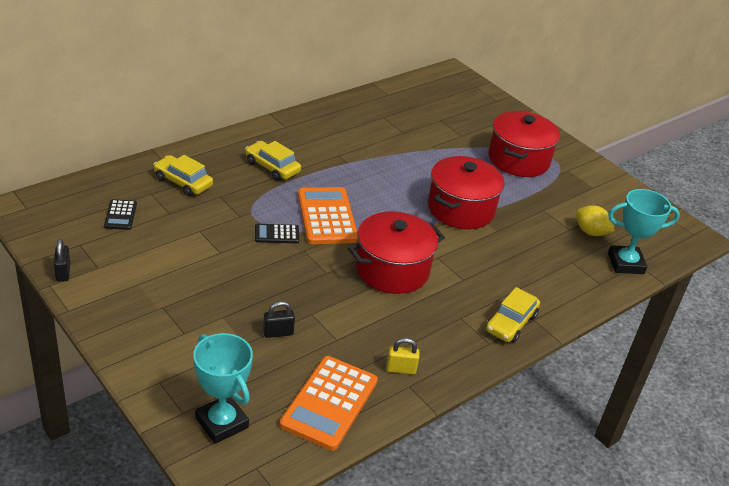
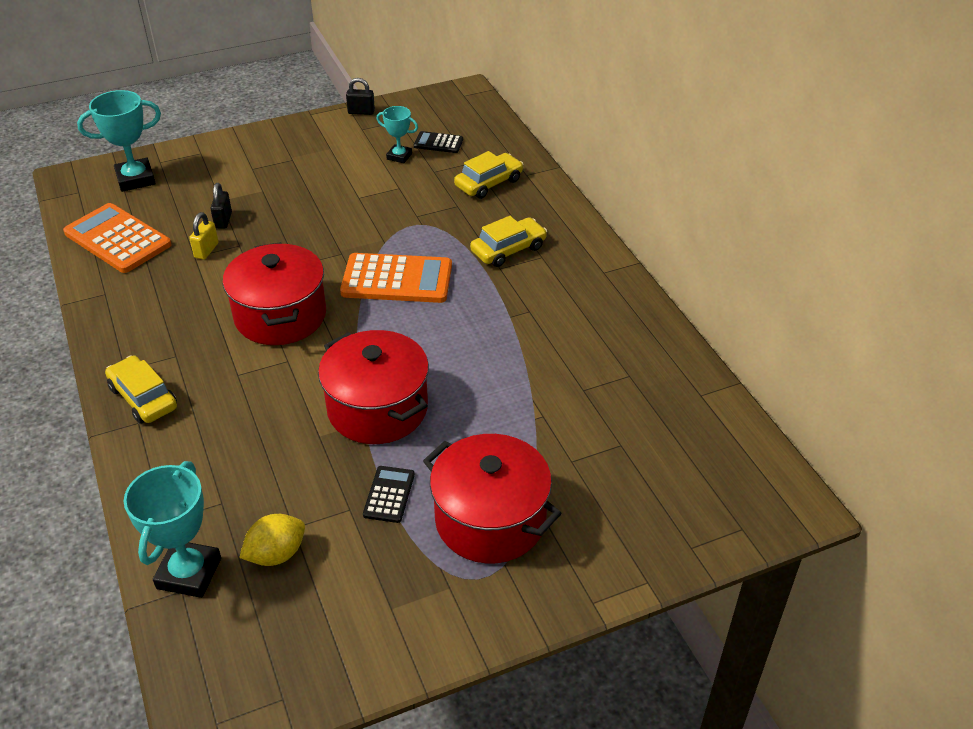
camera: 110 degrees right, 5 degrees up
(147, 236) = (399, 156): none -> turquoise trophy
(276, 234) = (376, 237): black calculator -> black calculator (389, 494)
(401, 369) = (129, 292): yellow padlock -> yellow padlock (206, 250)

